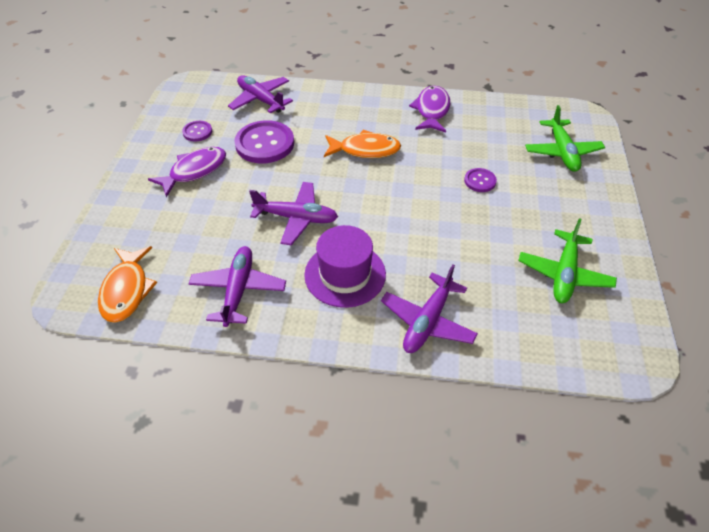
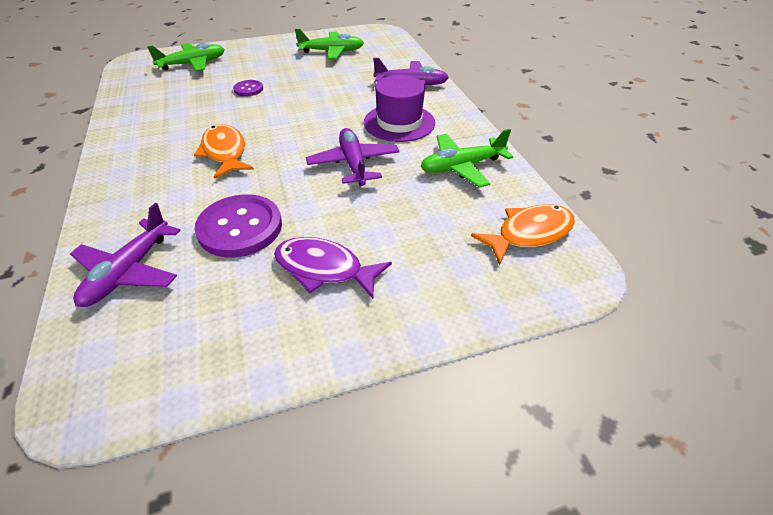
camera: 115 degrees left, 5 degrees down
(197, 132) = (234, 308): purple button -> none
(238, 290) = (462, 167): purple plane -> green plane
(432, 110) = (137, 129): purple fish -> none

